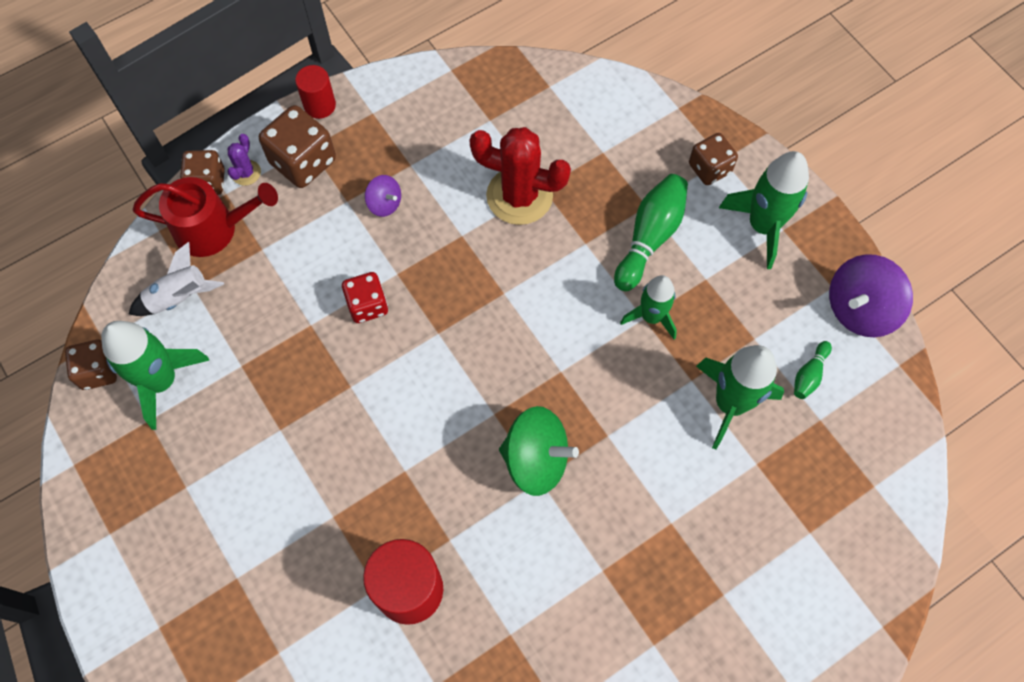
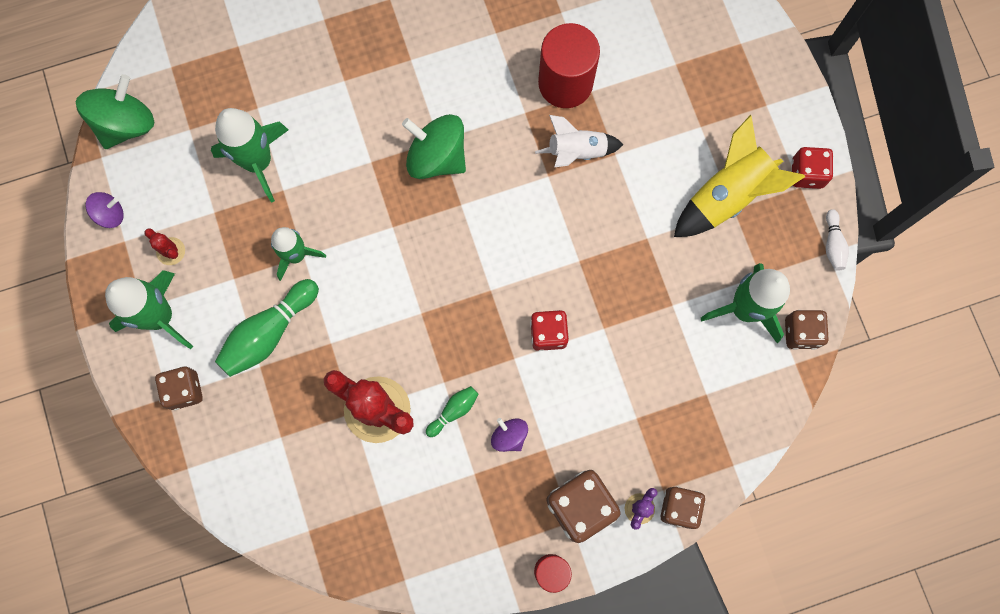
camera: 165 degrees left, 10 degrees up
(68, 475) = (833, 244): none -> white bowling pin
(102, 552) = (807, 173): none -> red dice
(179, 297) = (721, 387): white rocket -> white rocket (577, 152)
(194, 501) = (727, 195): none -> yellow rocket
(213, 229) = (680, 452): red watering can -> none
(781, 289) = (171, 251): none -> red cactus
(809, 375) = (181, 168): green bowling pin -> green bowling pin (453, 411)
(859, 309) = (110, 214): purple spinning top -> purple spinning top, size x0.53
(891, 407) = (126, 124): none -> green spinning top

